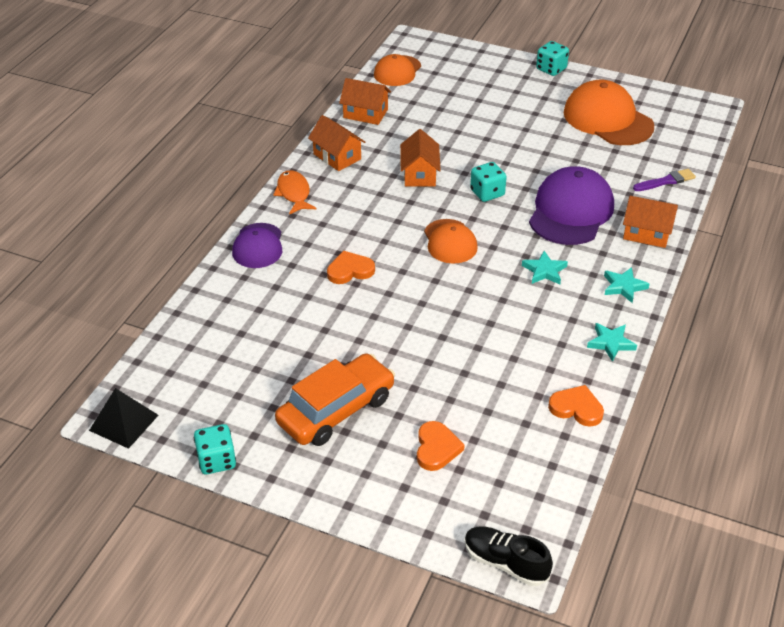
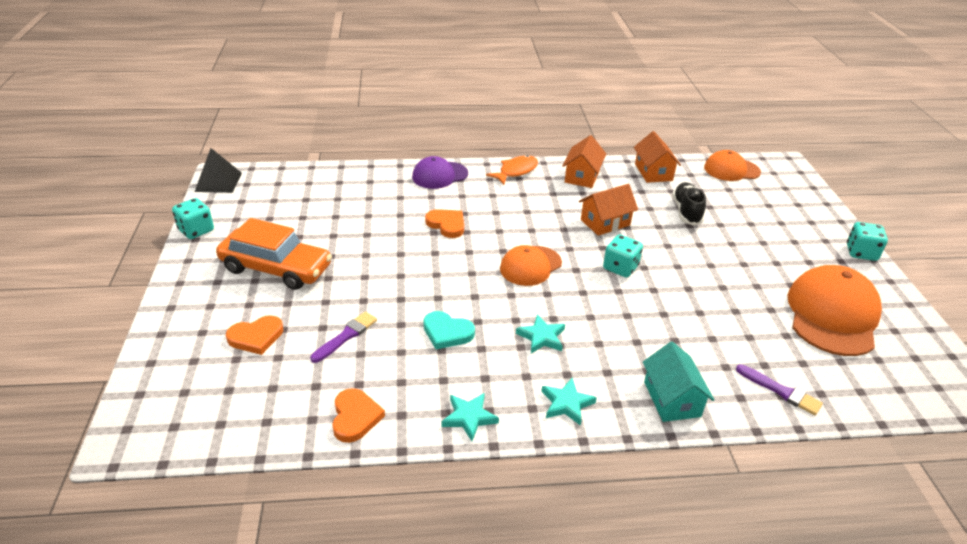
camera: 60 degrees right, 5 degrees down
(472, 387) = (346, 336): none -> purple brush
(505, 563) = (125, 424): black shoe -> black shoe (686, 212)
(506, 322) = (447, 332): none -> turquoise heart
(571, 211) = (650, 330): purple cap -> none
(646, 233) = (672, 399): orange house -> turquoise house

